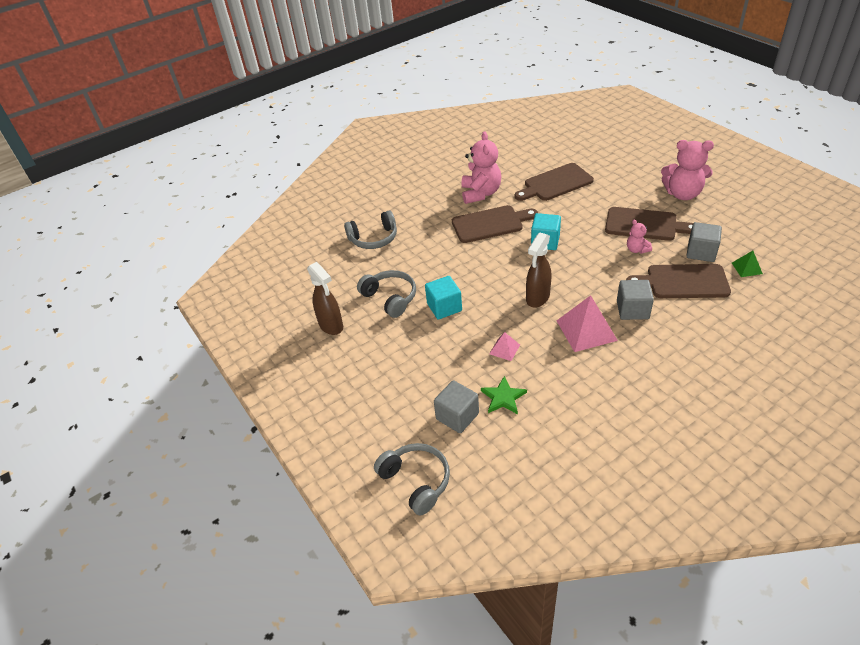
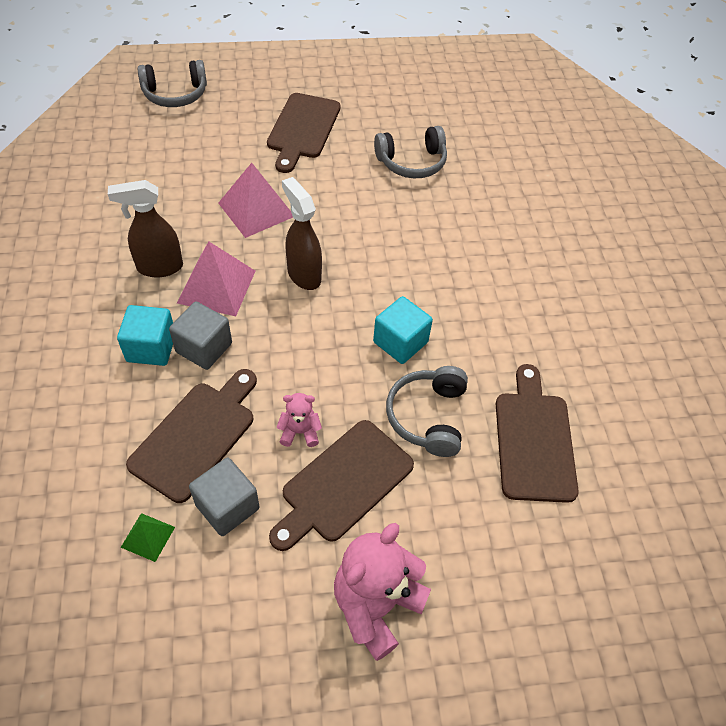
camera: 110 degrees right, 10 degrees up
(331, 326) = (405, 110): brown spray bottle -> brown spray bottle (159, 267)
(374, 238) = (535, 190): grey headphones -> grey headphones (428, 417)
(444, 307) = (360, 195): turquoise cube -> turquoise cube (151, 348)
(457, 416) = (211, 142): grey cube -> none
(480, 193) = (567, 334): pink teddy bear -> none
(490, 224) = (484, 308): brown cutting board -> brown cutting board (303, 129)
(503, 397) = (199, 179): green star -> none
(504, 349) = (256, 209): pink pyramid -> pink pyramid, size x1.94

